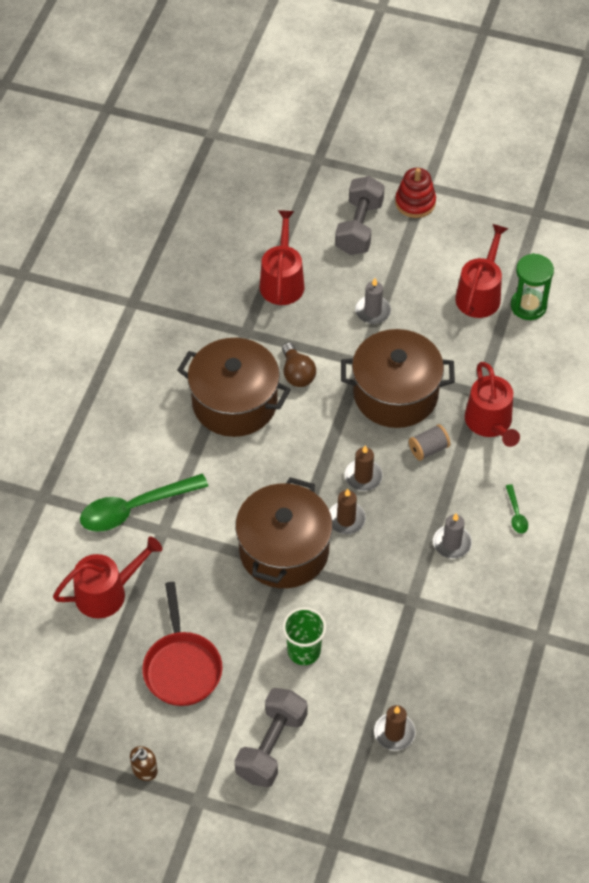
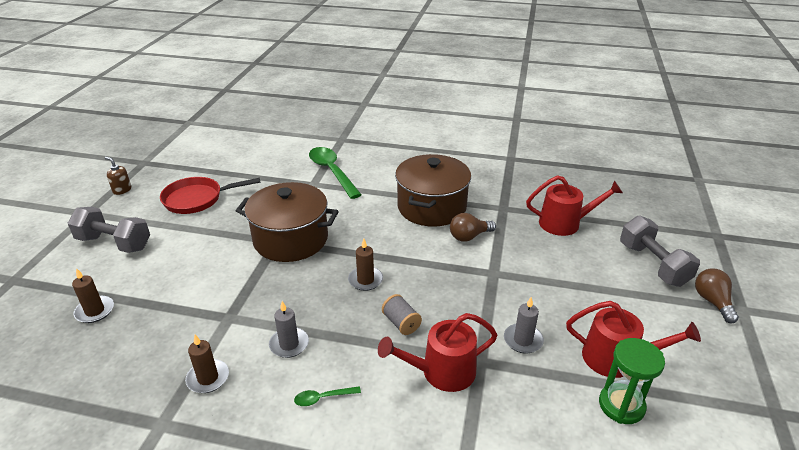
camera: 85 degrees right, 20 degrees down
(106, 593) = (264, 166): red watering can -> none
(304, 651) = (193, 255): green cup -> none
(346, 519) = (320, 272): brown candle -> brown candle (208, 378)
(359, 227) = (653, 264): grey dumbbell -> grey dumbbell turned 60 degrees clockwise
(372, 311) = (556, 278): grey candle -> grey candle (523, 340)
(395, 394) = (462, 297): brown pot -> none
(415, 202) = (712, 302): red stacking toy -> brown light bulb

